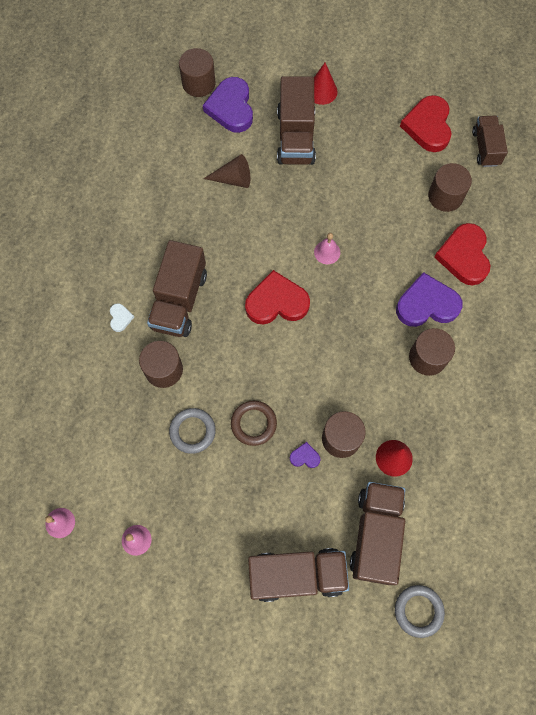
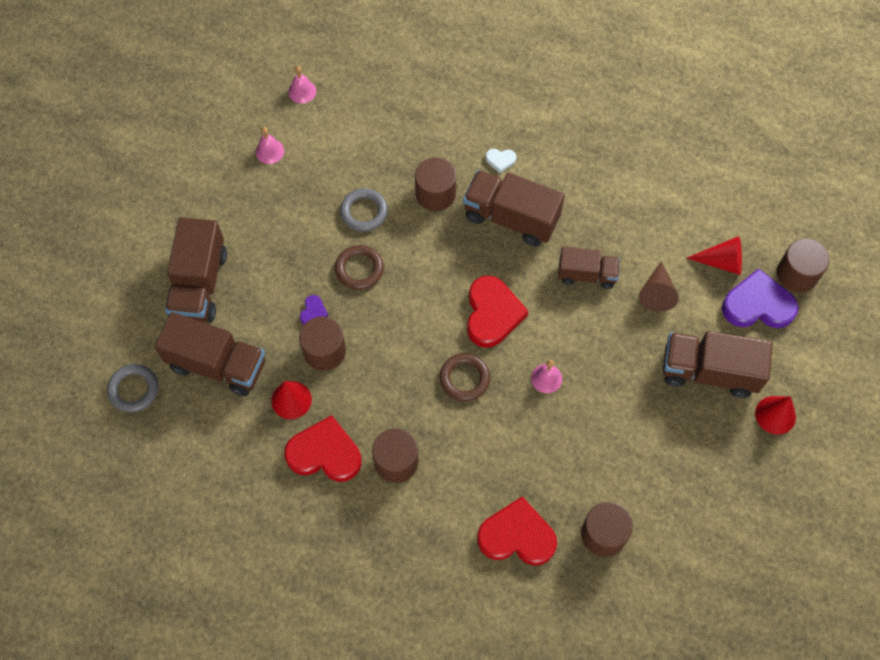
camera: 100 degrees right, 5 degrees down
(196, 135) = (722, 262): none -> red cone
(341, 315) = (464, 378): none -> brown ring
(427, 304) = (461, 476): purple heart -> none
(428, 126) = (710, 537): red heart -> red heart (325, 453)
(485, 148) = (669, 605): brown truck -> brown truck (587, 274)

